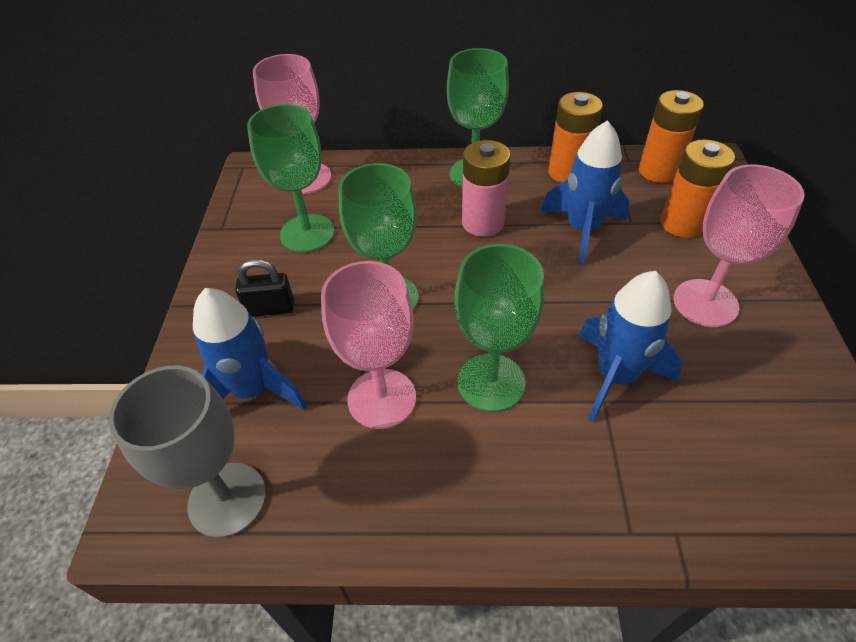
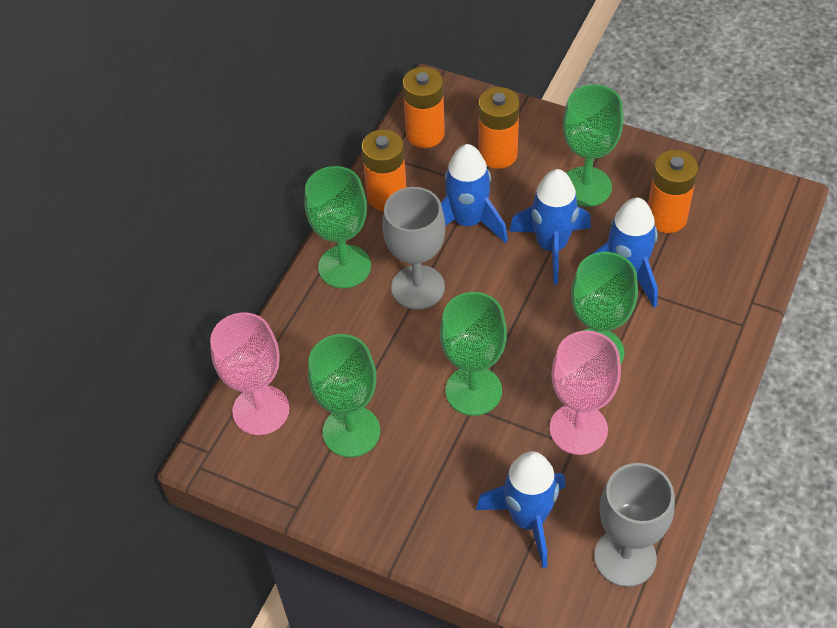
camera: 65 degrees left, 5 degrees up
(270, 308) = (439, 486): black padlock -> none
(483, 223) = (418, 287): pink battery -> grey goblet
(602, 300) = (551, 246): none -> blue rocket
(705, 303) = (586, 187): pink goblet -> green goblet
(729, 391) = (666, 217): none -> orange battery

